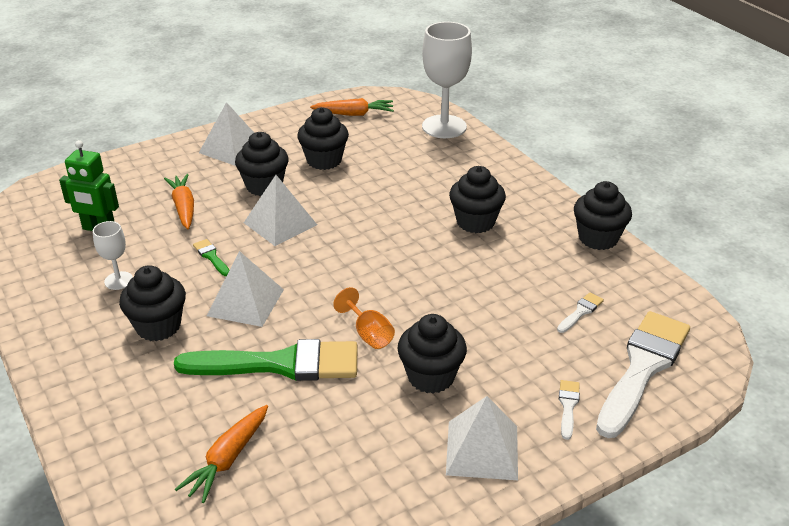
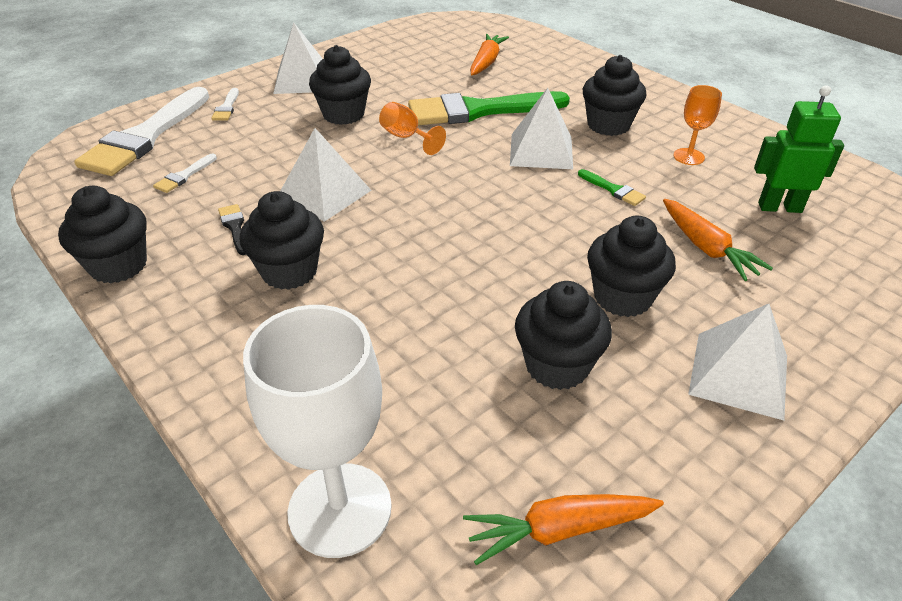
camera: 170 degrees right, 5 degrees up
(118, 280) = (688, 157): white goblet -> orange goblet
(280, 223) = (559, 239): white pyramid -> white pyramid (324, 193)
(521, 258) = (235, 227): none -> black brush

